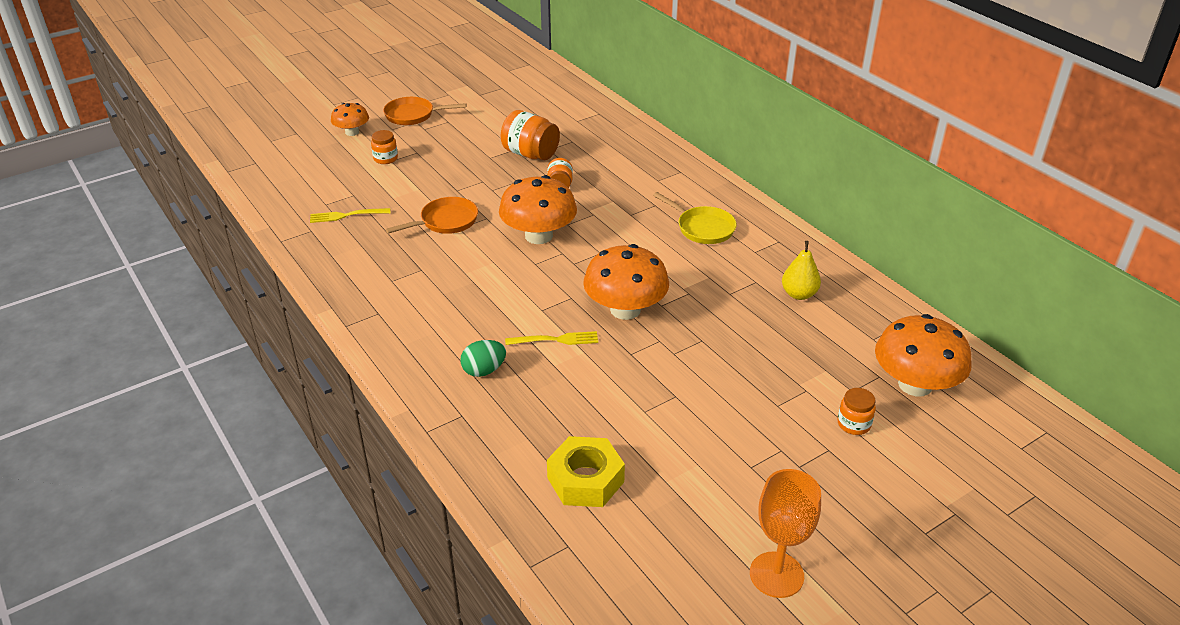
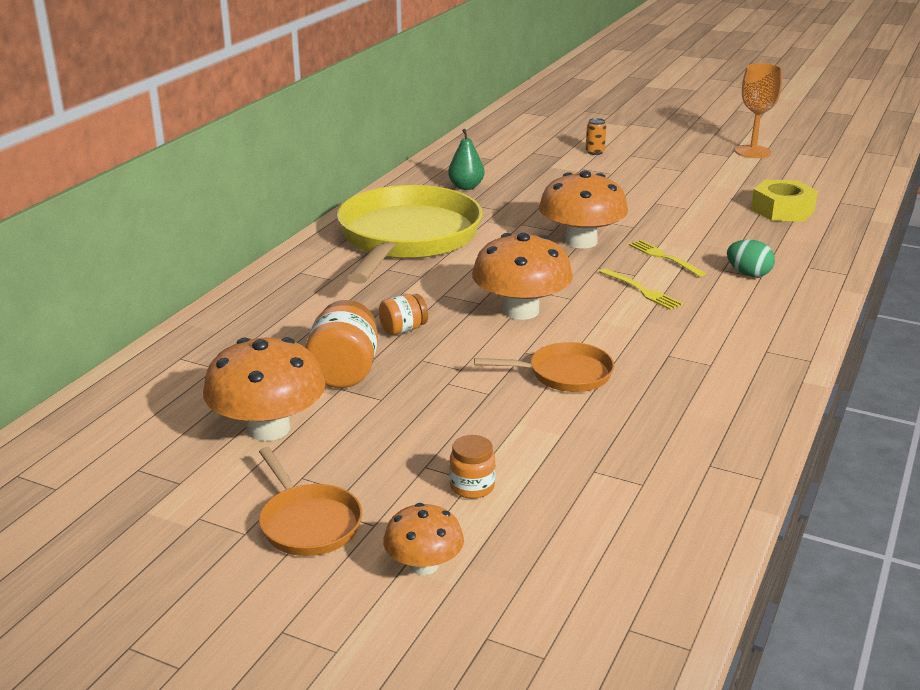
camera: 120 degrees left, 10 degrees down
(346, 215) = (644, 452): yellow fork -> yellow fork (642, 290)
(446, 221) = (564, 374): orange pan -> orange pan turned 150 degrees clockwise
(702, 228) = (407, 239): yellow pan -> yellow pan, size x2.20
(799, 294) = (466, 187): yellow pear -> green pear
(853, 424) = (595, 152): orange jar -> orange can
(915, 384) = (527, 143): orange mushroom -> orange mushroom (268, 428)

